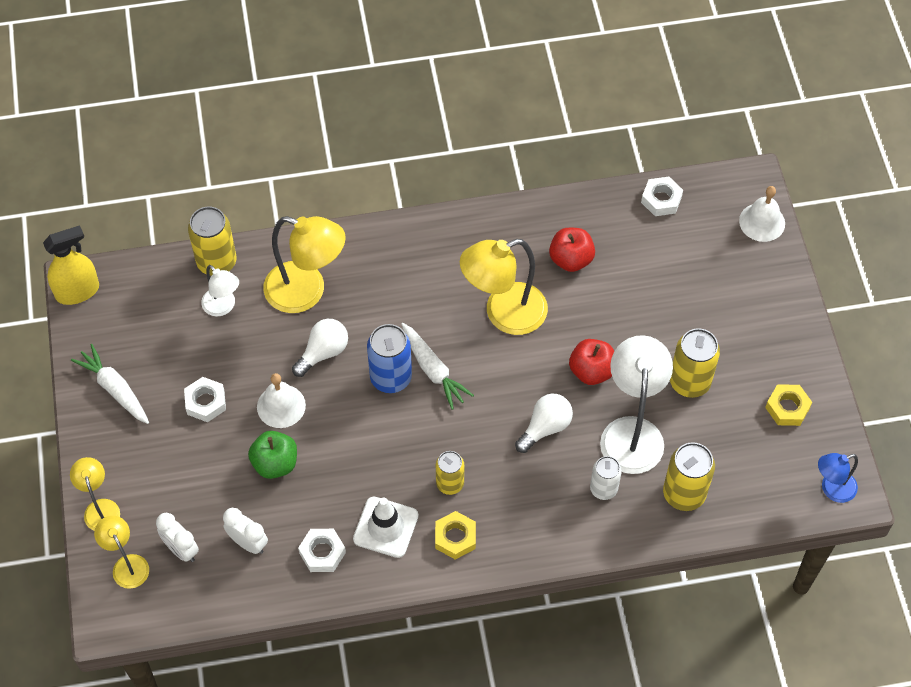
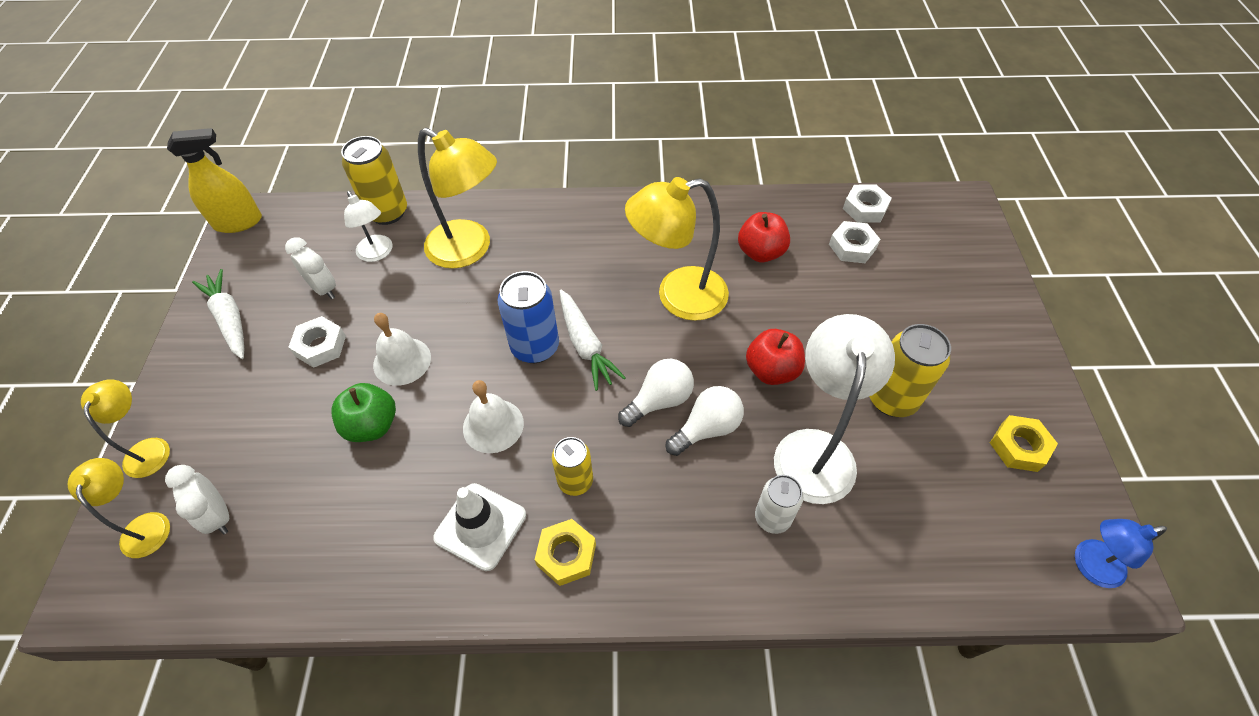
camera: 10 degrees right, 5 degrees down
(248, 543) = (303, 520): white clock -> white clock (324, 288)
(322, 553) = (390, 548): white nut -> white nut (852, 247)
(323, 352) = (467, 311): white light bulb -> white light bulb (659, 401)
(684, 494) = (880, 541): yellow can -> none
(762, 222) = (977, 241): white bell -> white bell (493, 425)

